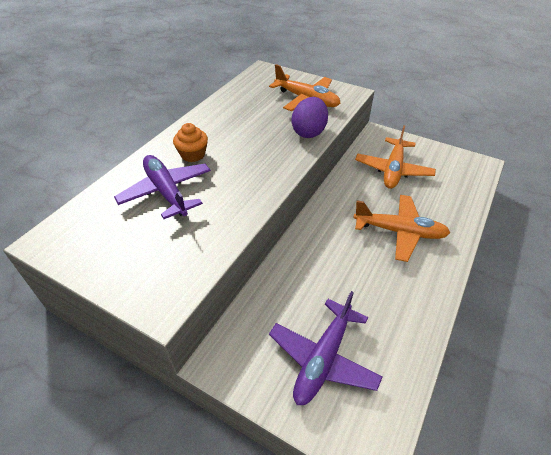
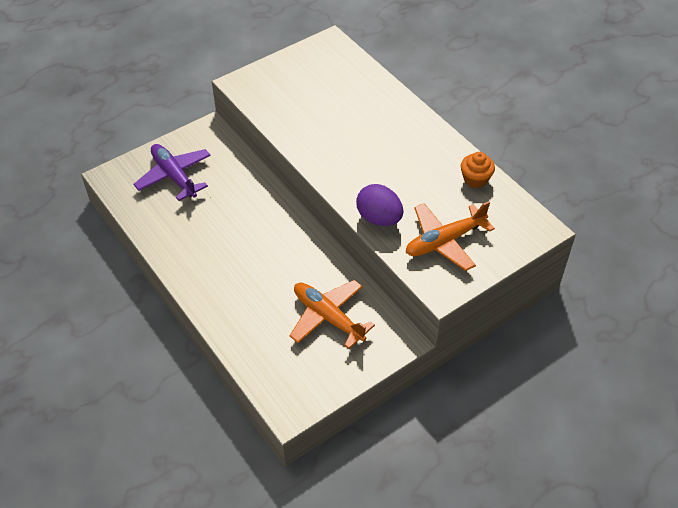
camera: 115 degrees right, 5 degrees up
(166, 192) = (346, 103): purple plane -> none
(193, 154) = (388, 128): orange cupcake -> orange cupcake (475, 179)
(399, 232) = (244, 274): orange plane -> none

